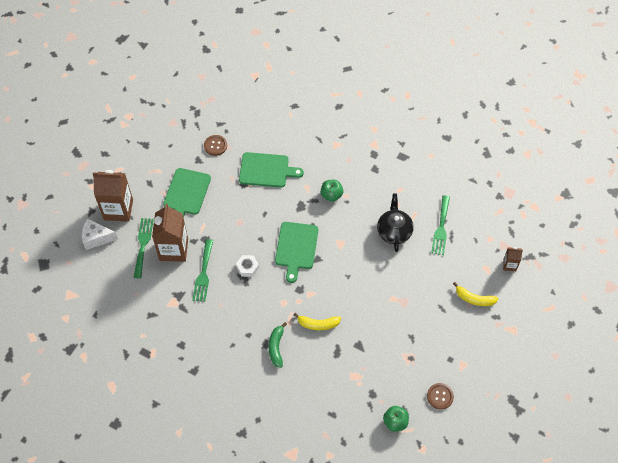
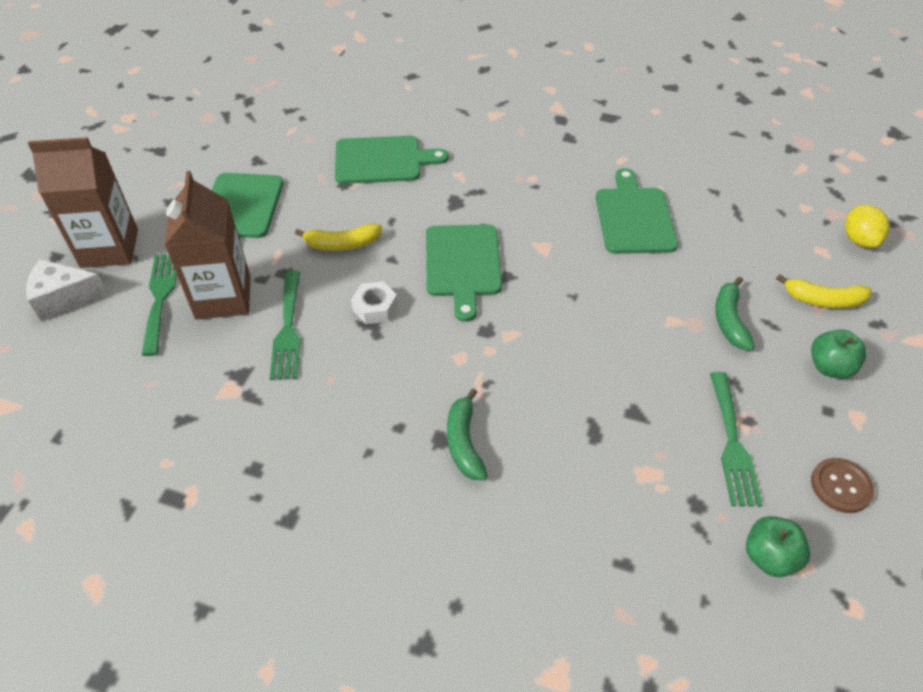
camera: 10 degrees left, 10 degrees down
(215, 146) = (286, 138): brown button -> none
(318, 324) = (540, 386): yellow banana -> yellow banana (342, 244)
(331, 195) = (506, 180): green apple -> green apple (830, 367)
(394, 231) = (634, 217): black teapot -> green cutting board
(422, 303) = (729, 320): none -> green banana
(441, 228) = (714, 203): green fork -> green fork (732, 444)
(509, 265) = (859, 240): brown carton -> yellow lemon

